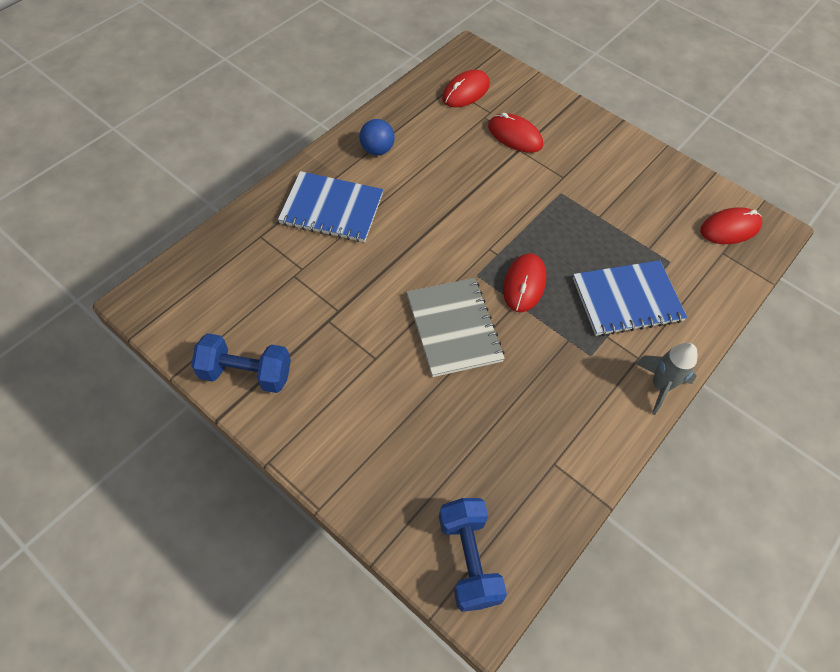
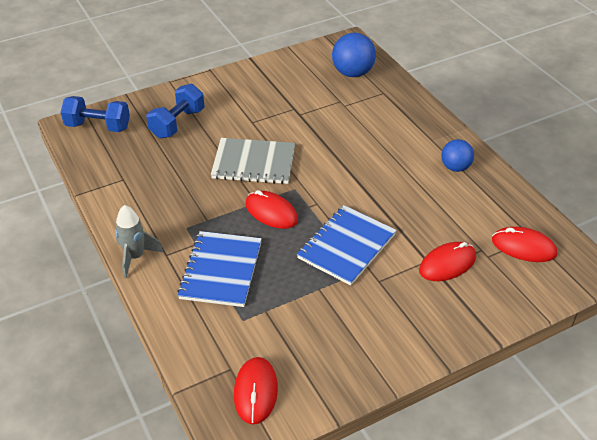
camera: 115 degrees right, 15 degrees down
(225, 278) = (352, 73): none -> blue ball
(246, 373) = (273, 71): blue dumbbell -> blue dumbbell (177, 123)
(332, 209) = (396, 129): blue notebook -> blue notebook (347, 246)
(465, 91) = (523, 247): red mouse -> red mouse turned 45 degrees counterclockwise

